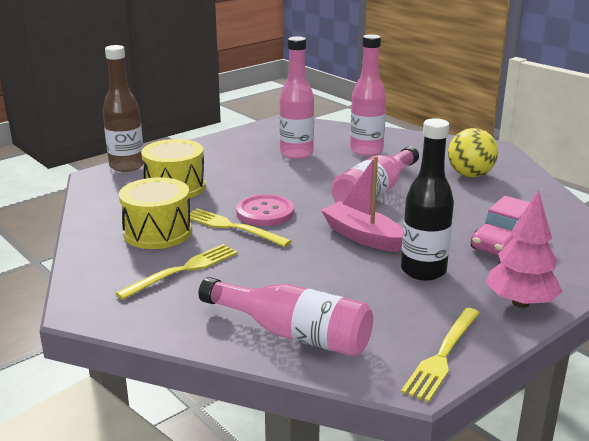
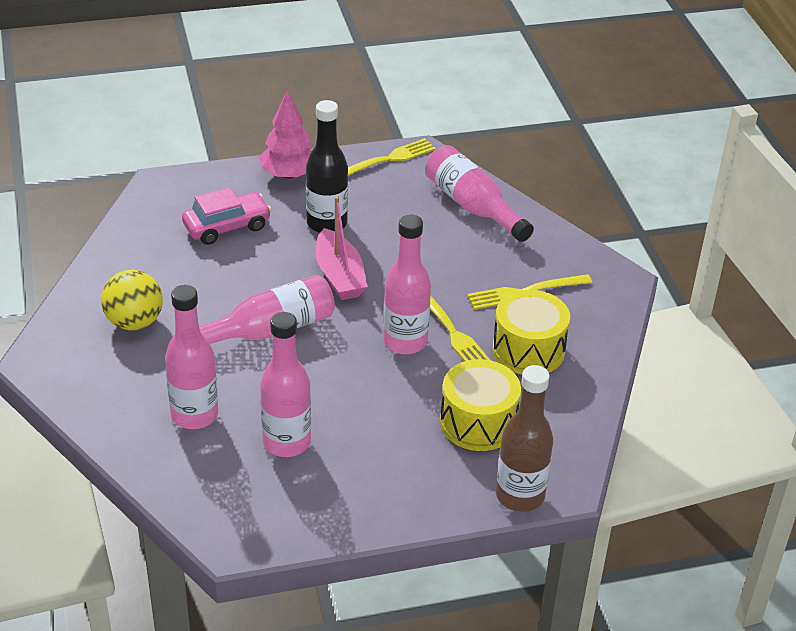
camera: 155 degrees left, 15 degrees up
(265, 212) = (405, 342): pink button -> pink bottle

